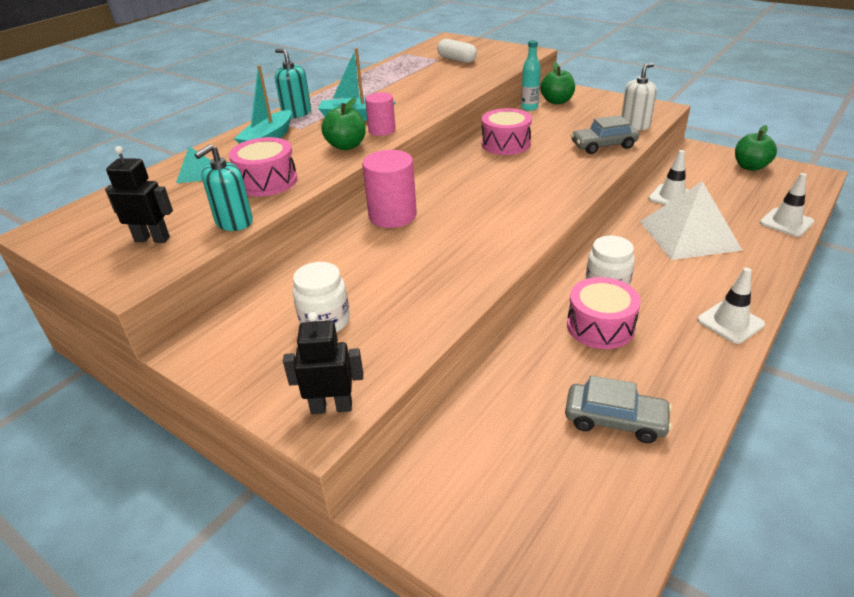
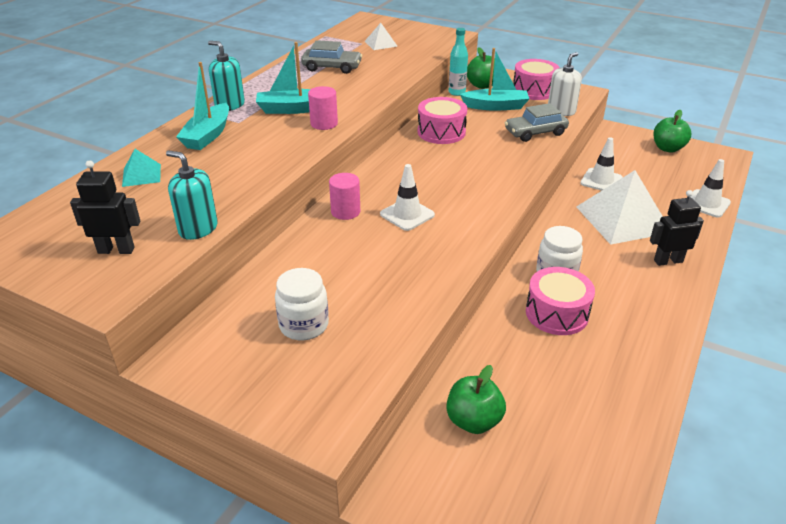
camera: 10 degrees left, 0 degrees up
(234, 222) = (198, 228): turquoise soap dispenser -> turquoise soap dispenser turned 90 degrees clockwise
(267, 181) = (220, 183): pink drum -> pink drum (534, 90)
(331, 407) = (331, 411): black robot -> black robot (668, 261)
(346, 146) = (292, 141): green apple -> green apple (473, 421)
(392, 216) = (345, 212): pink cylinder -> pink cylinder, size x0.62
(456, 60) = (381, 43): white capsule -> white pyramid
(566, 121) = (495, 106): none -> turquoise boat
(615, 420) = (585, 402): grey car -> grey car (332, 67)
(730, 322) = (671, 303): white traffic cone -> white traffic cone (407, 214)

